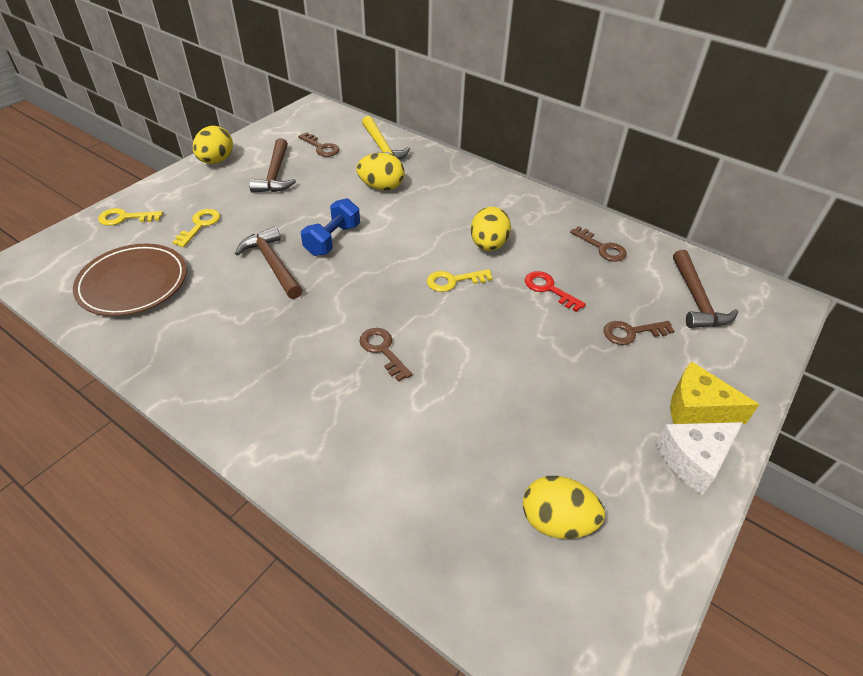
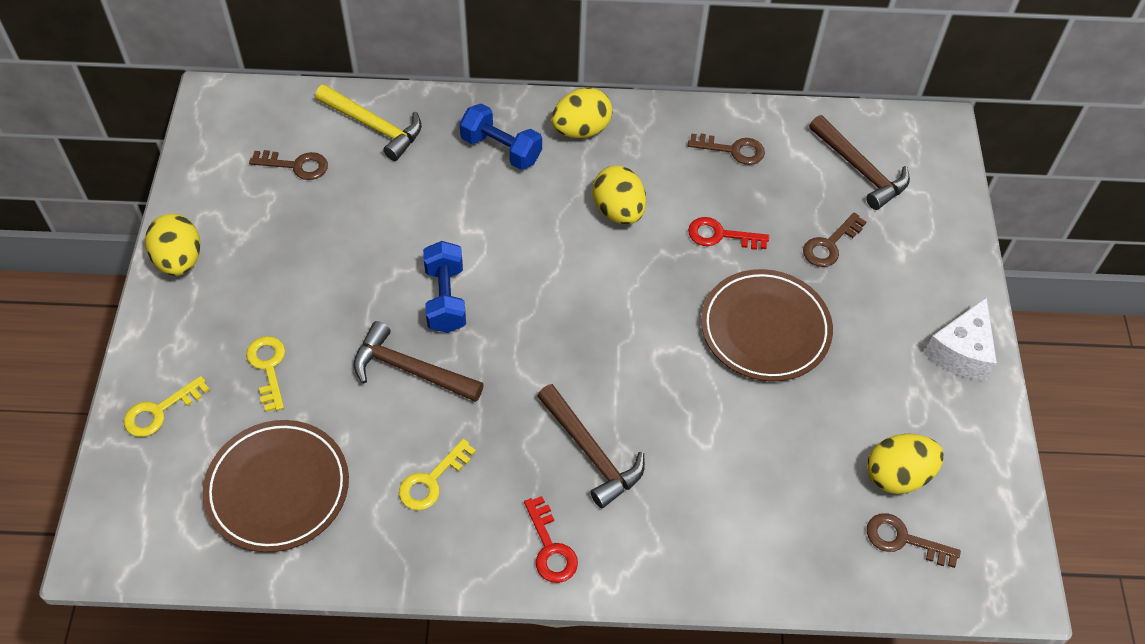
camera: 35 degrees left, 10 degrees up
(243, 408) = (550, 548): none -> red key
(275, 175) = (281, 241): brown hammer -> brown hammer (591, 453)
(381, 187) = (430, 190): yellow egg -> yellow egg (581, 130)
(383, 350) = (623, 404): brown key -> brown key (903, 539)
(444, 186) = (501, 149): none -> blue dumbbell
(453, 281) = (621, 279): yellow key -> yellow key (431, 481)
(532, 359) = (765, 329): none -> brown plate
(697, 409) = (933, 297): yellow cheese -> none

